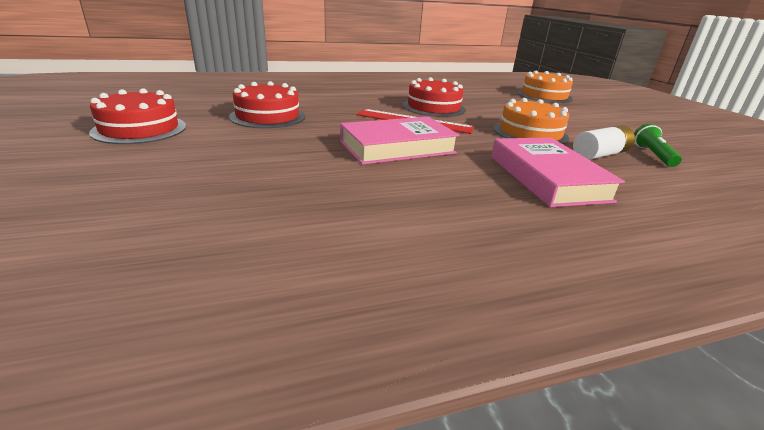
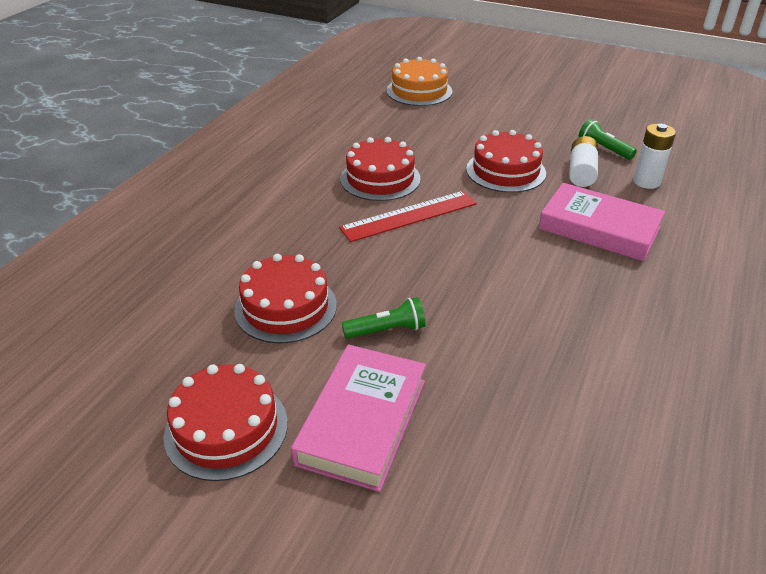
camera: 45 degrees left, 10 degrees up
(285, 142) = (386, 330): none -> green flashlight
(397, 147) = (468, 266): pink book -> pink book (362, 421)
(530, 133) = (505, 171): orange cake -> red cake
(662, 181) = (646, 182): none -> white battery

